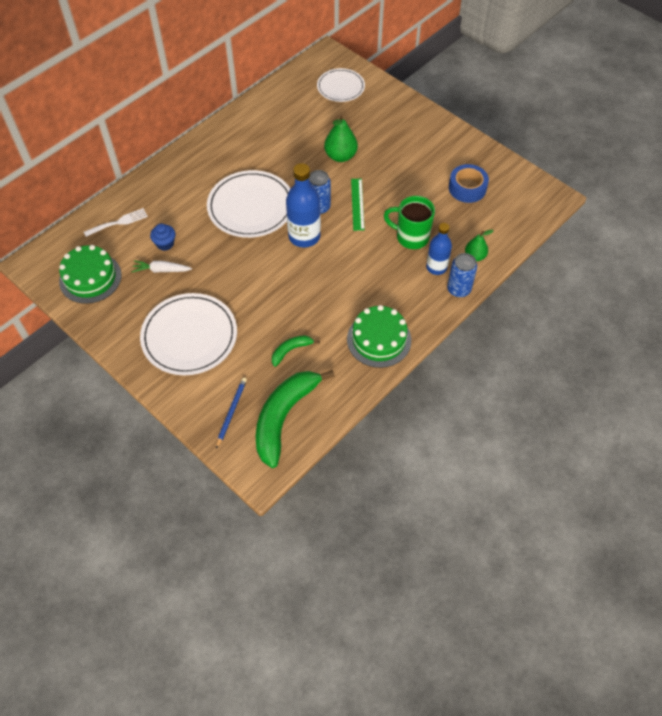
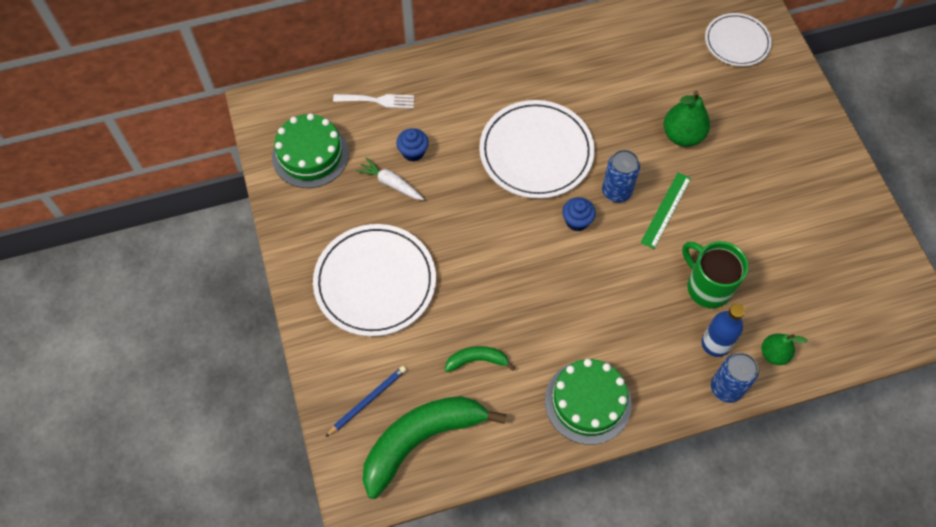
camera: 30 degrees right, 5 degrees up
(304, 236) = (577, 221): blue bottle -> blue cupcake
(467, 188) = (820, 256): blue tape -> none

